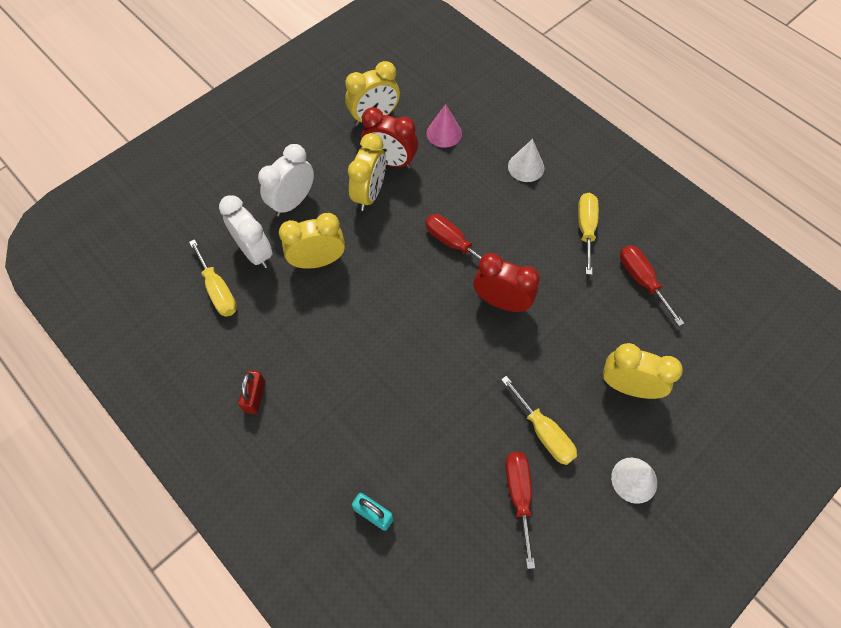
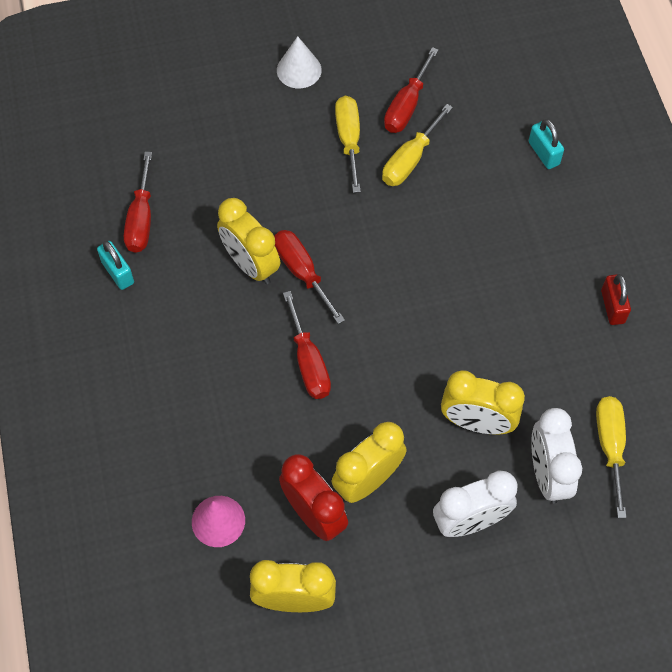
camera: 150 degrees left, 0 degrees up
(255, 396) = (612, 306): red padlock -> red padlock turned 45 degrees counterclockwise
(501, 302) = (302, 272): red clock -> red screwdriver
(526, 167) = (153, 414): white cone -> none
(586, 229) = (150, 302): yellow screwdriver -> yellow screwdriver (410, 160)
(623, 237) = (118, 272): none -> turquoise padlock
(628, 386) = (241, 137): yellow clock -> yellow clock (250, 265)

